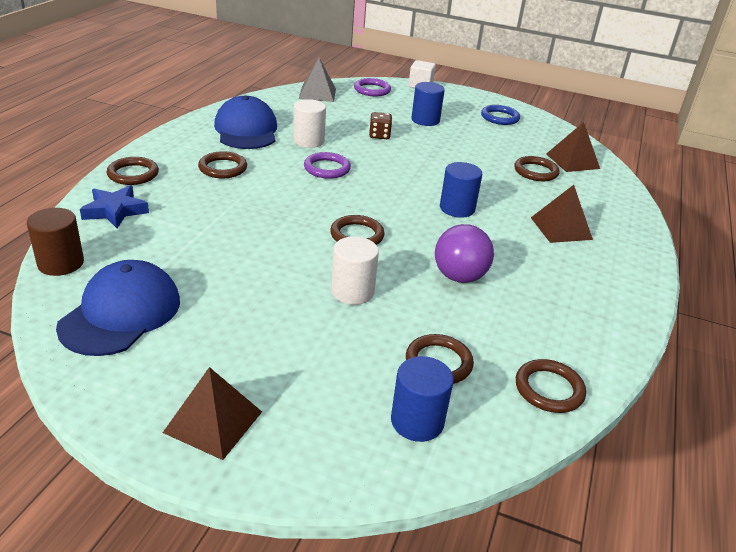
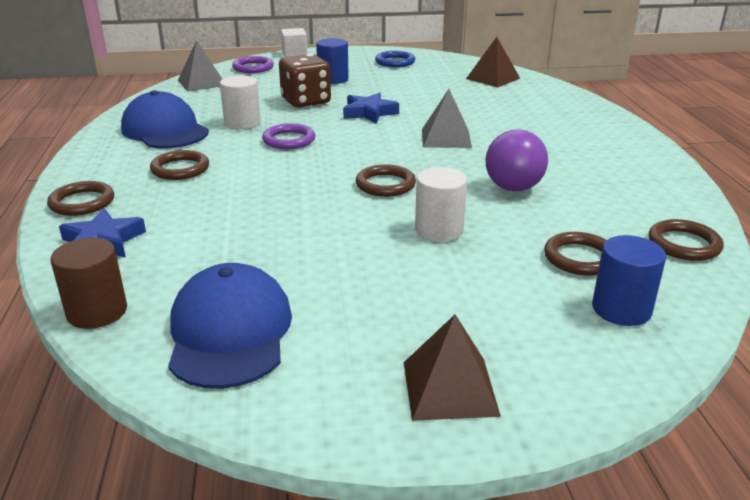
camera: 25 degrees left, 5 degrees down
(379, 135) = (306, 101): brown dice -> brown dice, size x1.81
(419, 163) = (369, 113): none -> blue star
(457, 208) = (446, 138): blue cylinder -> grey pyramid
(536, 171) = (474, 93): brown ring -> none
(561, 228) = (545, 128): brown pyramid -> none

